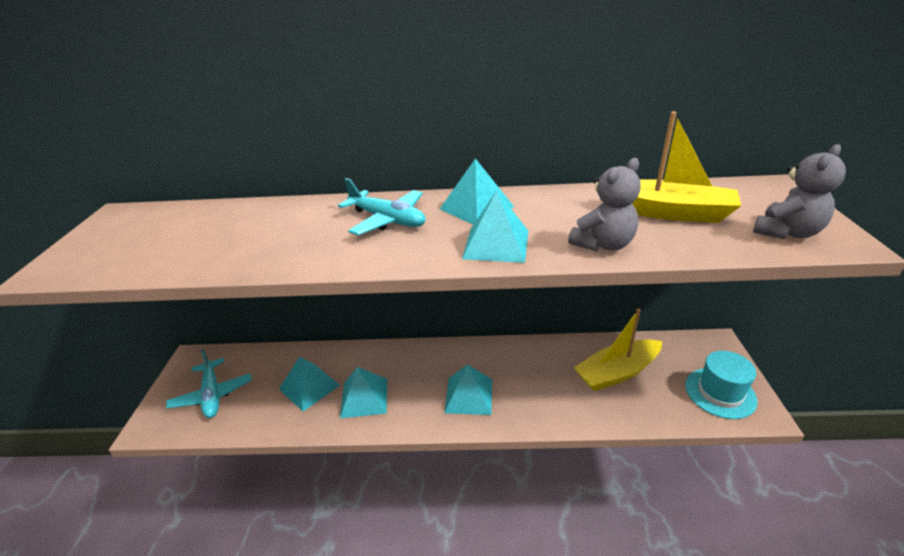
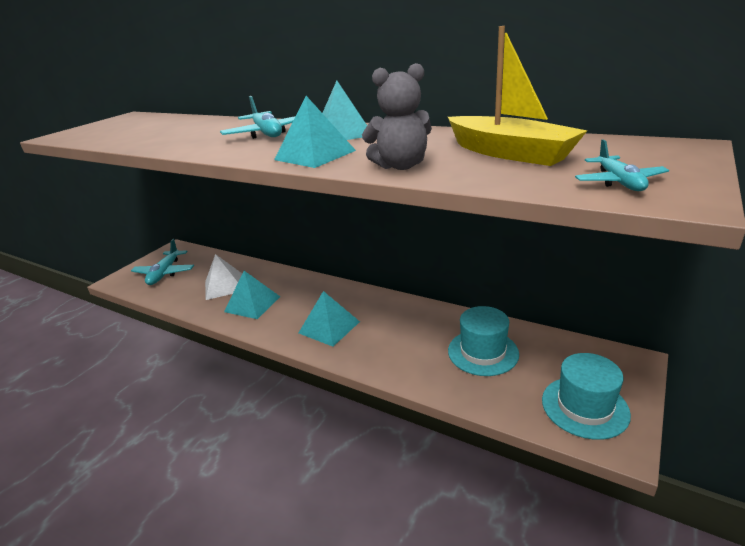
camera: 30 degrees right, 5 degrees down
(309, 387) = (224, 286): turquoise pyramid -> white pyramid
(617, 372) = (483, 352): yellow boat -> turquoise hat
(786, 232) = (619, 182): grey teddy bear -> turquoise plane

